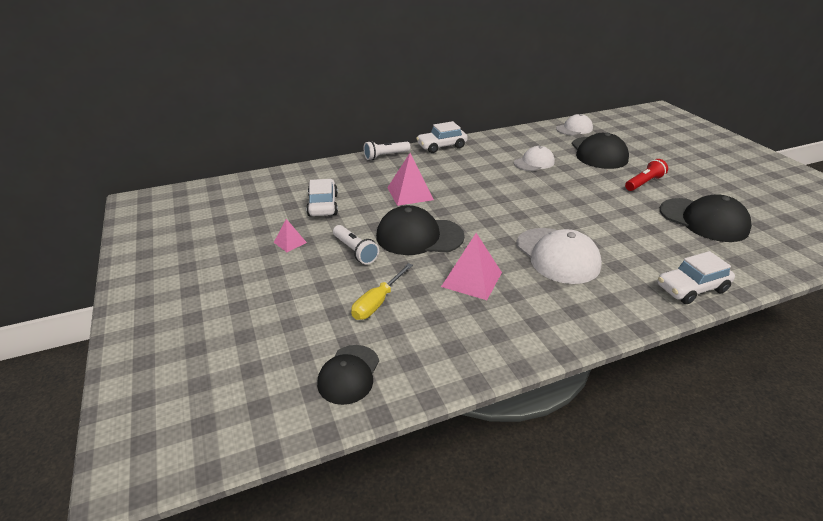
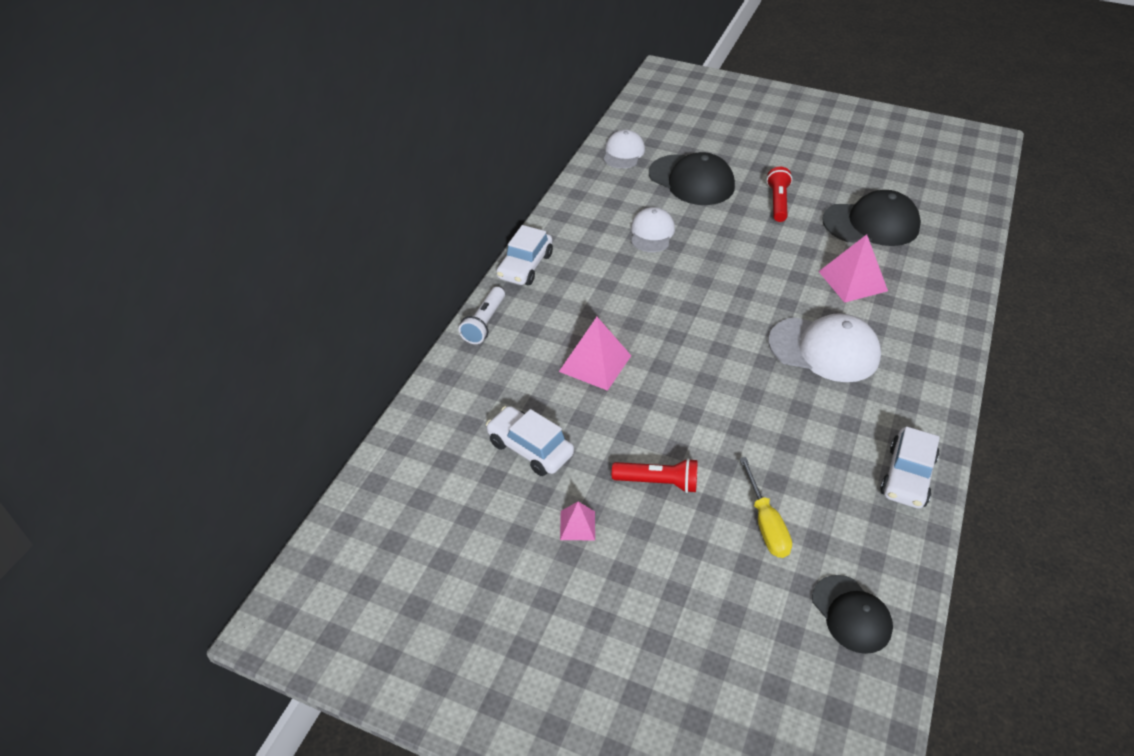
camera: 45 degrees left, 10 degrees up
(355, 251) = (658, 482): white flashlight -> red flashlight
(419, 236) = (687, 415): black cap -> none
(471, 279) = (799, 432): pink pyramid -> pink pyramid (852, 281)
(691, 288) = (947, 314): white car -> white car (907, 476)

